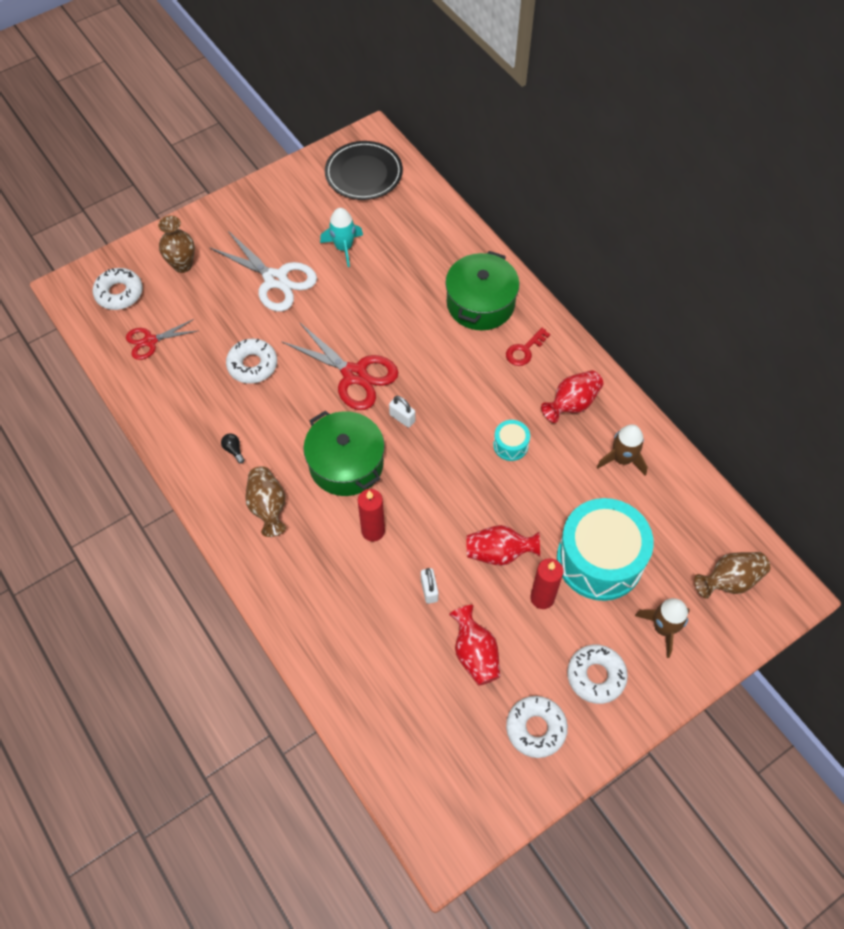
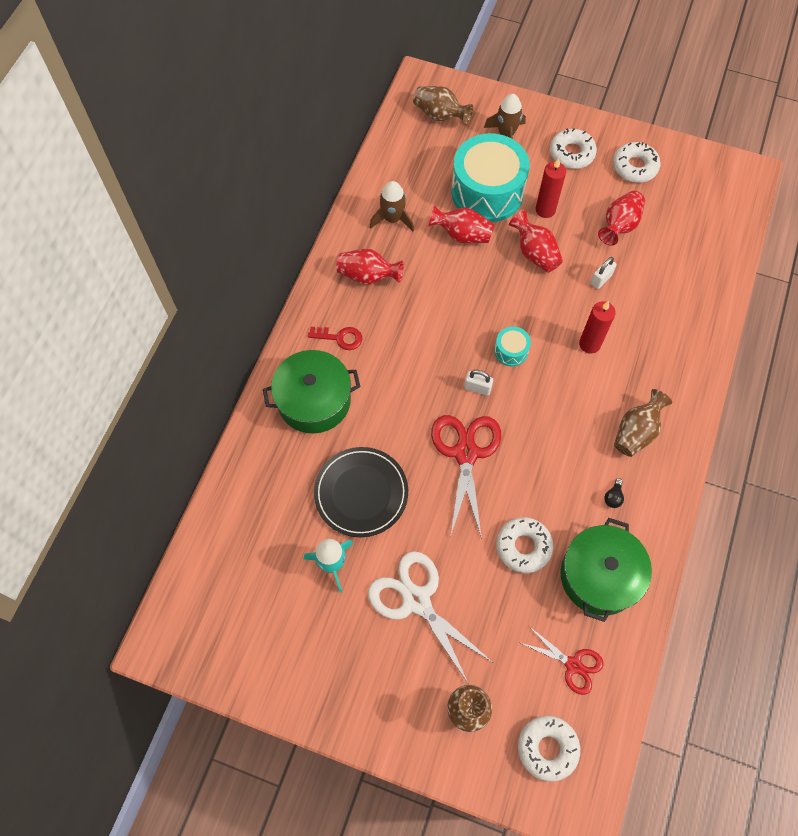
camera: 125 degrees left, 5 degrees up
(275, 279) = (416, 600): white scissors -> white scissors turned 45 degrees counterclockwise
(346, 464) = (552, 401): green pot -> green pot (599, 576)
(364, 173) = (220, 615): black plate -> black plate (361, 493)
(402, 418) = (477, 388): white padlock -> white padlock turned 75 degrees counterclockwise
(510, 445) = (440, 296): turquoise drum -> turquoise drum (511, 351)
(564, 505) = (462, 235): none -> red vase

